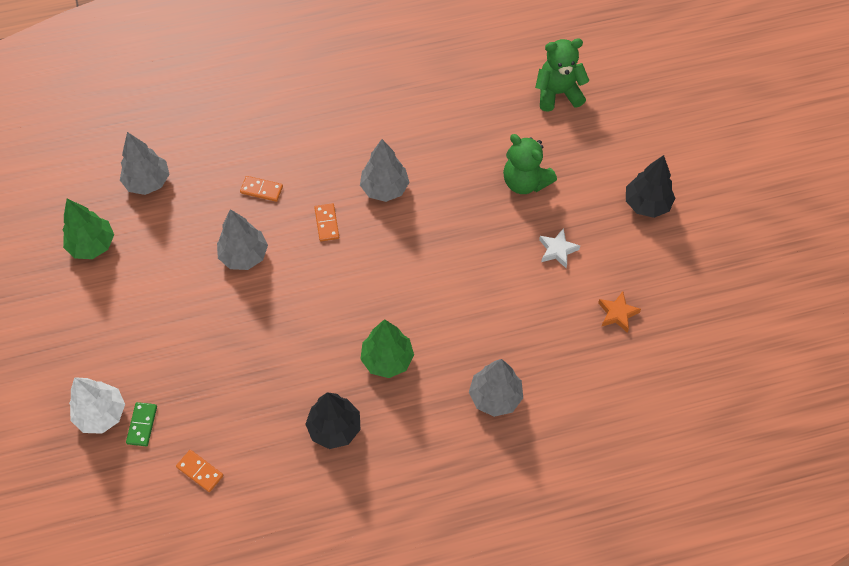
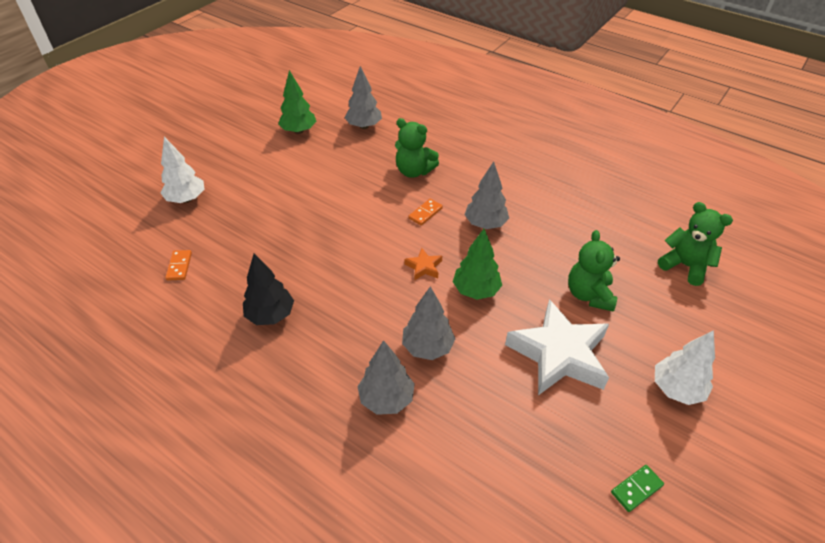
camera: 50 degrees right, 15 degrees down
(142, 425) = (193, 220): green domino -> green domino (636, 489)
(244, 255) = (359, 192): grey tree -> grey tree (427, 347)
(261, 190) = (414, 171): orange domino -> green teddy bear
(387, 359) = (354, 309): green tree -> green tree (476, 290)
(557, 250) = (558, 354): white star -> white star, size x2.39
(617, 313) = (552, 438): orange star -> orange star (424, 267)
(646, 204) = (676, 389): black tree -> white tree

